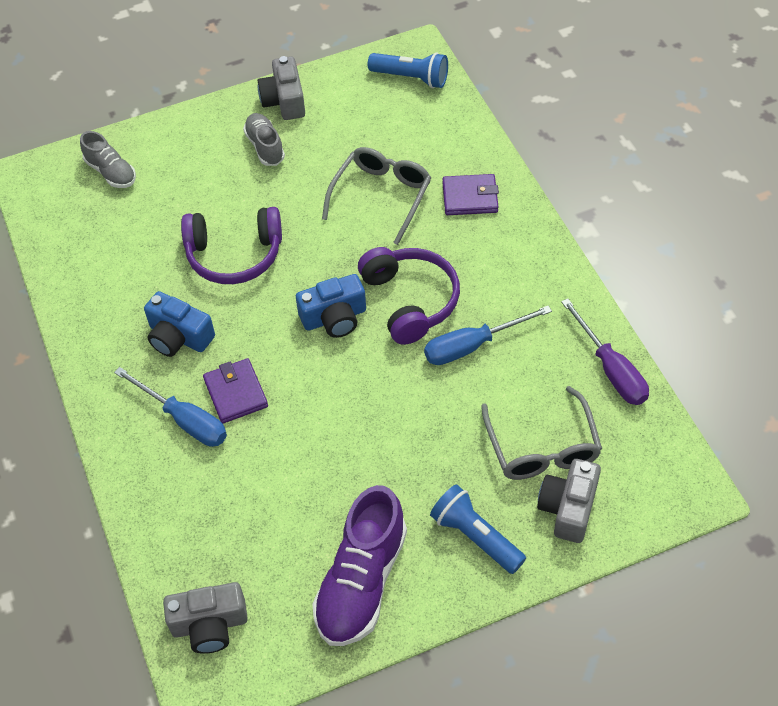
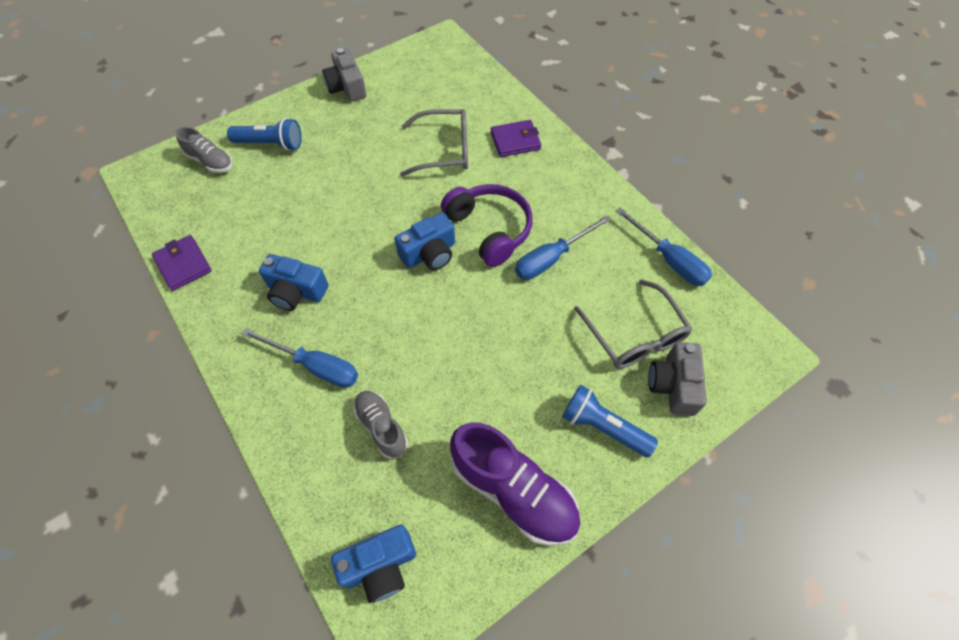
camera: 15 degrees left, 5 degrees up
(209, 625) = (380, 566): grey camera -> blue camera
(234, 255) = (331, 214): purple headphones -> none
(236, 393) = (357, 333): purple wallet -> purple wallet (183, 264)
(265, 147) = (339, 124): grey shoe -> grey shoe (381, 427)
(361, 581) = (513, 491): purple shoe -> purple shoe turned 60 degrees counterclockwise
(381, 197) = (444, 150): grey glasses -> grey glasses turned 75 degrees clockwise
(411, 78) = (444, 58): blue flashlight -> blue flashlight (271, 144)
(610, 369) = (669, 260): purple screwdriver -> blue screwdriver

